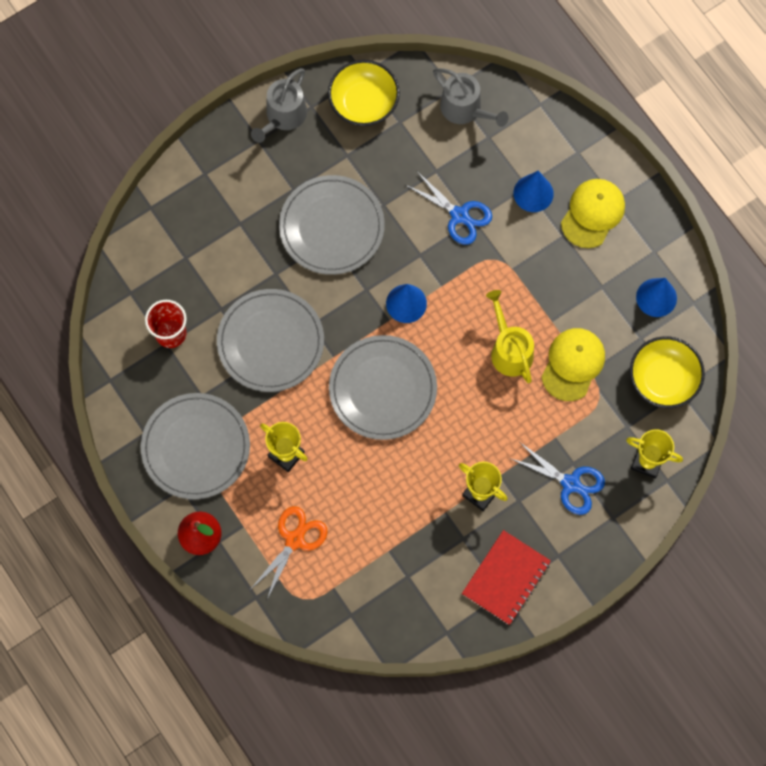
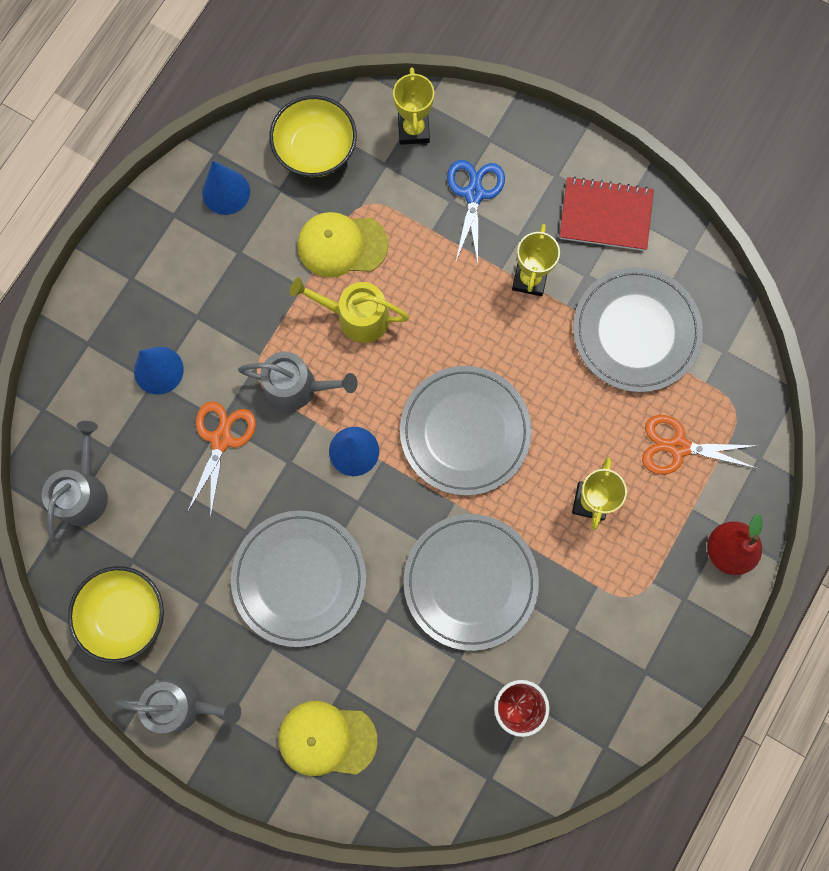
camera: 115 degrees left, 5 degrees up
(196, 447) = (632, 606): grey plate -> grey plate (636, 331)
(459, 215) = (221, 439): blue scissors -> orange scissors
(474, 284) = (297, 387): none -> grey watering can
(509, 350) = (356, 317): yellow watering can -> yellow watering can turned 60 degrees clockwise
(592, 213) = (156, 296): yellow cap -> yellow cap (327, 739)

